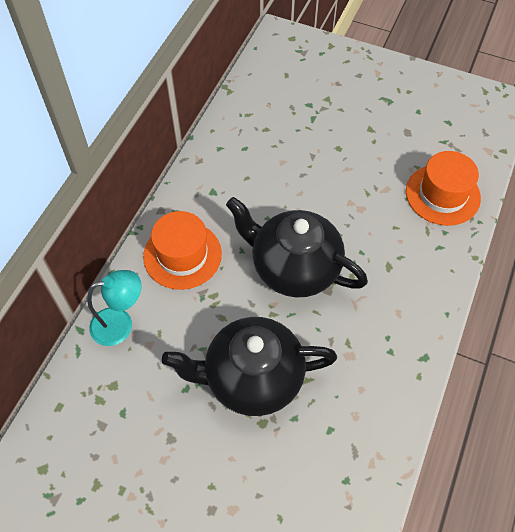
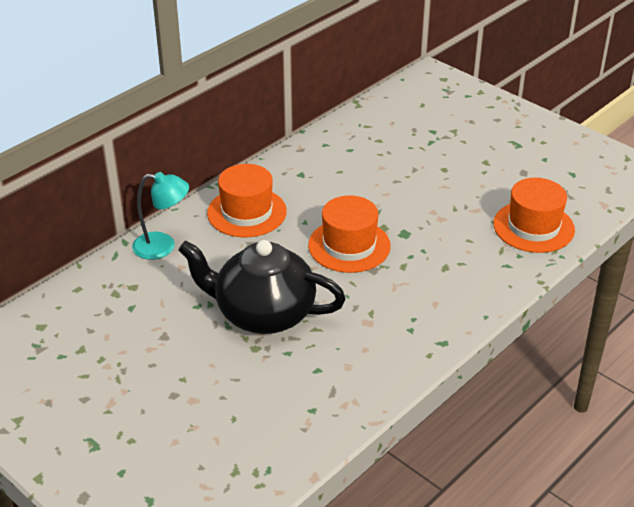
camera: 20 degrees right, 20 degrees down
(294, 267) = (349, 246): black teapot -> orange hat

